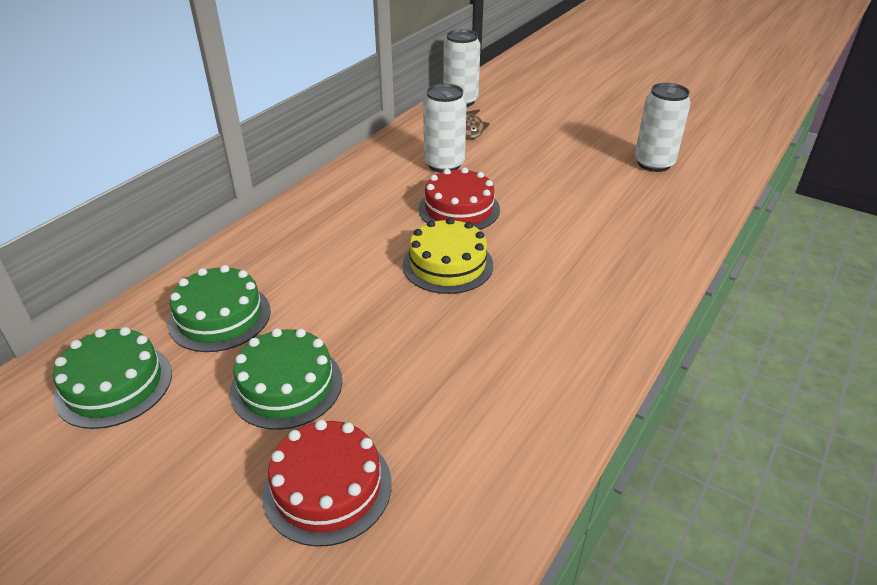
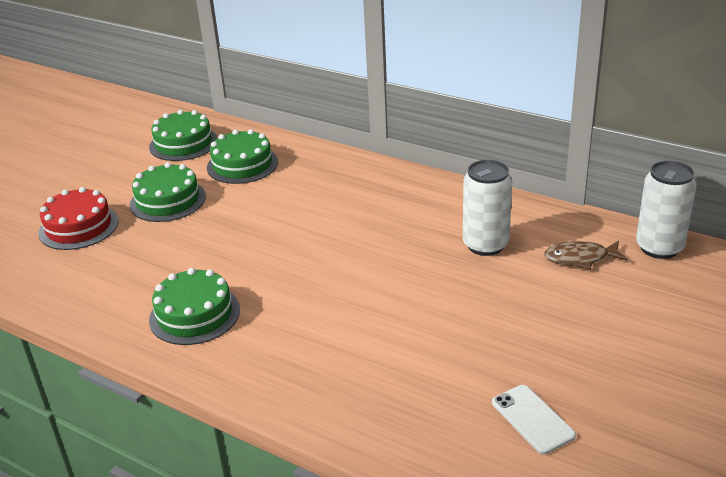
camera: 90 degrees right, 5 degrees down
(447, 264) = (300, 257): yellow cake -> none
(459, 209) = (395, 259): red cake -> none
(546, 336) = (194, 314): none -> green cake
(653, 163) = (532, 419): white can -> white phone

